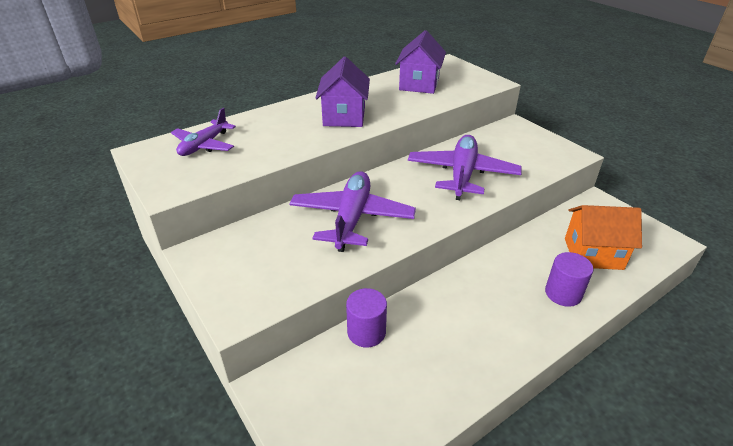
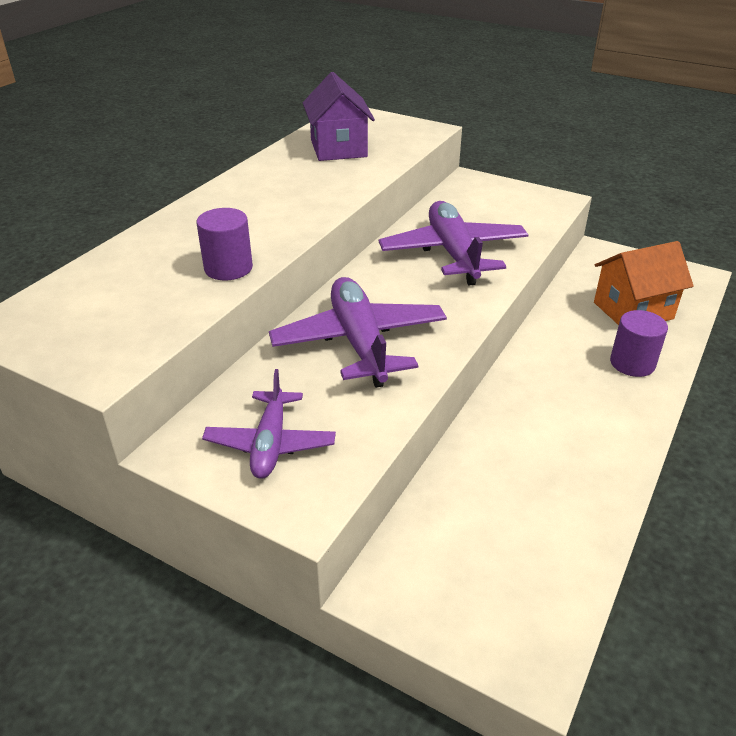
camera: 25 degrees left, 0 degrees up
(204, 145) = (100, 294): purple plane -> purple plane (270, 443)
(344, 116) = (274, 210): purple house -> none
(366, 332) = (451, 480): purple cylinder -> purple cylinder (228, 268)

